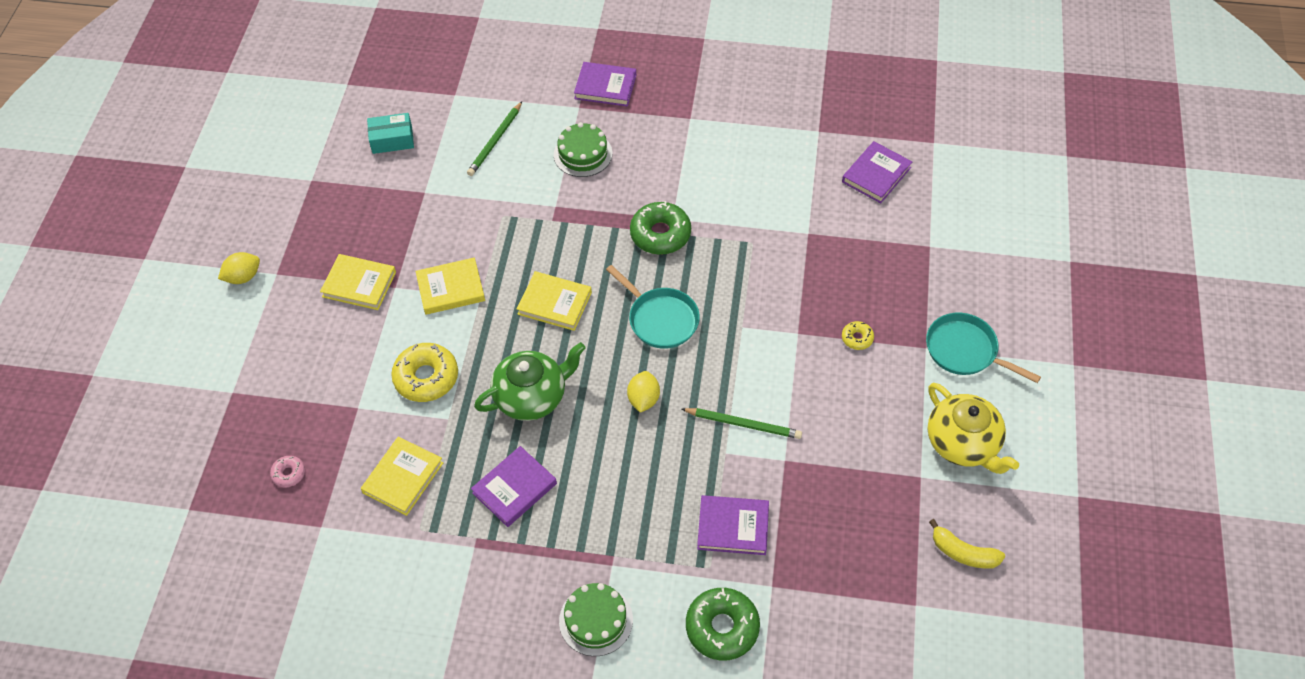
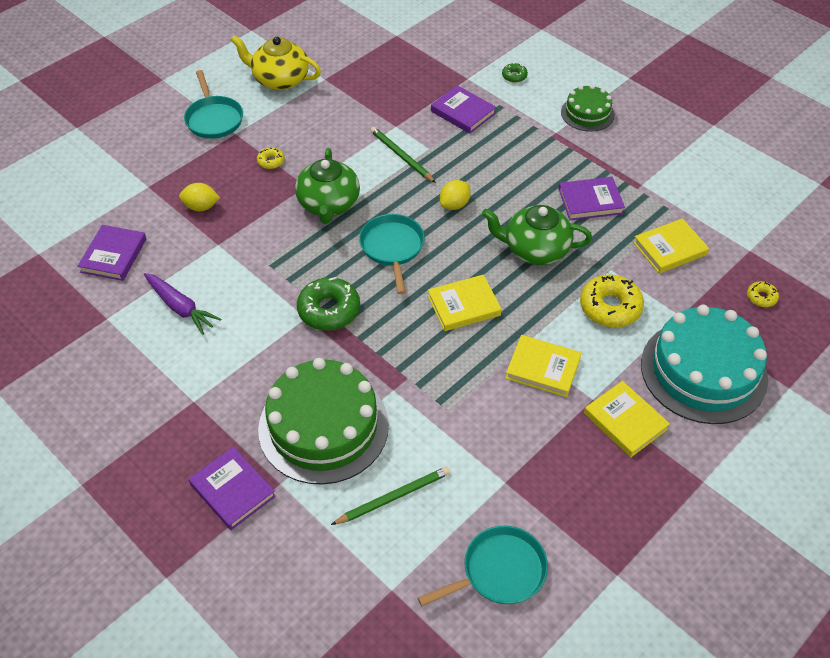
camera: 145 degrees left, 5 degrees down
(243, 277) = (739, 497): yellow lemon -> yellow lemon (201, 207)
(289, 474) = (761, 297): pink donut -> yellow donut
(313, 364) = (703, 371): none -> turquoise cake
(392, 140) = (499, 571): turquoise box -> turquoise pan
(554, 303) = (464, 305): yellow book -> yellow book turned 75 degrees counterclockwise
(583, 154) = (323, 426): green cake -> green cake, size x1.88
(722, 627) = (514, 76): green donut -> green donut, size x0.50
(757, 327) = (328, 204): none -> green teapot
(775, 169) = (180, 307): none -> purple carrot
(876, 175) = (113, 255): purple book -> purple book turned 60 degrees counterclockwise
(963, 443) = (280, 80): yellow teapot -> yellow teapot turned 75 degrees counterclockwise
(963, 553) = (344, 40): yellow banana -> none

